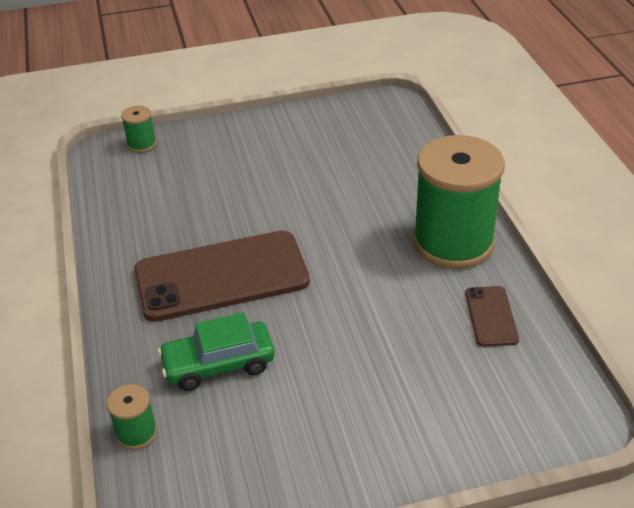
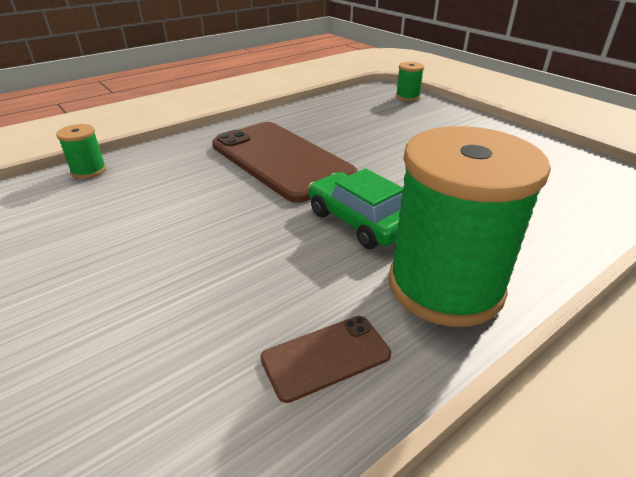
camera: 65 degrees right, 5 degrees down
(218, 364) = (172, 184): green car -> green car (359, 221)

